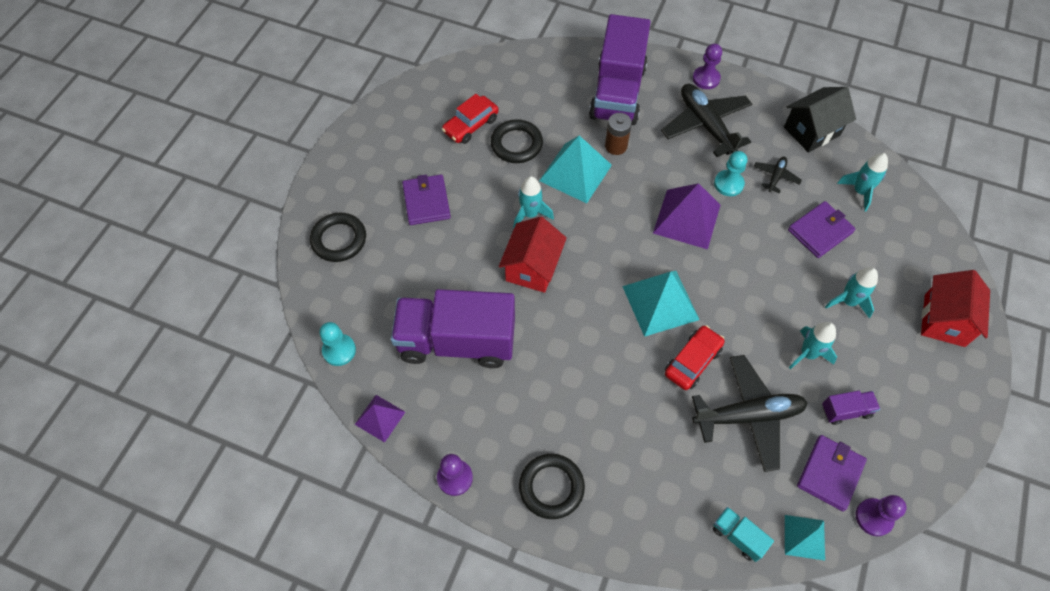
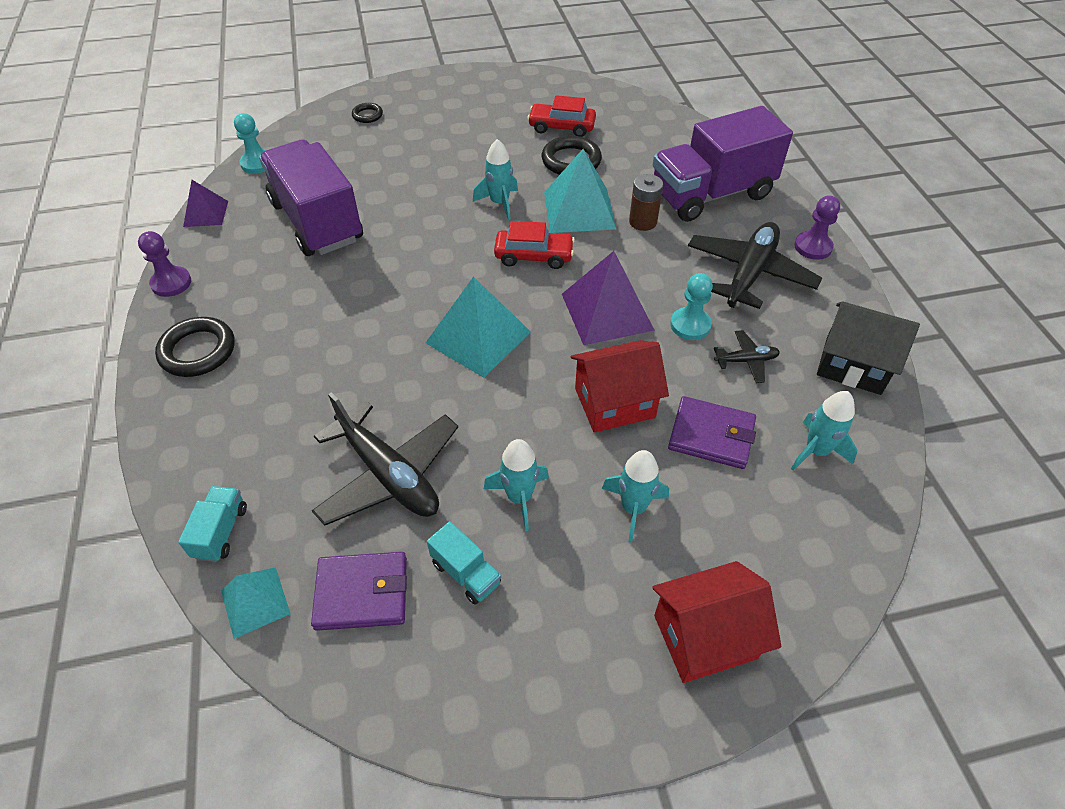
camera: 55 degrees right, 10 degrees down
(339, 240) = (367, 115): black ring -> black ring, size x0.55
(426, 202) = (451, 140): purple wallet -> none
(532, 267) = (439, 231): red house -> red house (614, 403)
(692, 361) = (424, 394): red car -> red car (534, 256)
(846, 411) = (466, 573): purple truck -> turquoise truck
(873, 517) = (326, 672): purple pawn -> none

